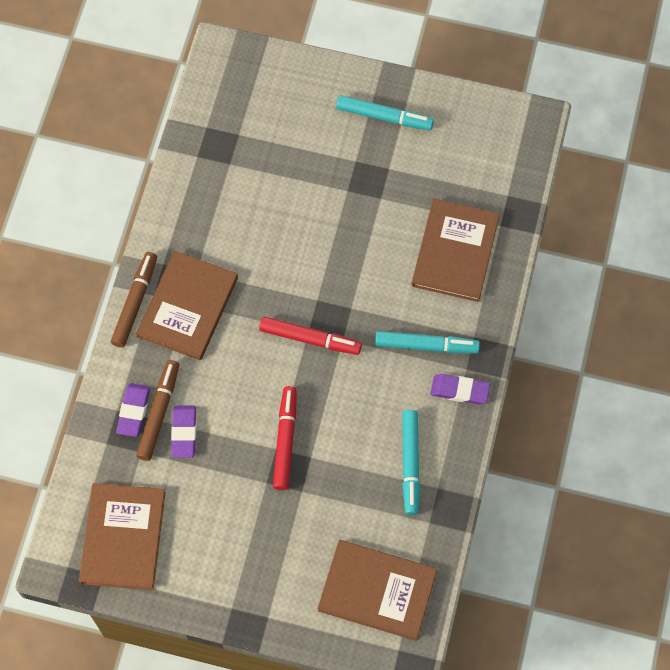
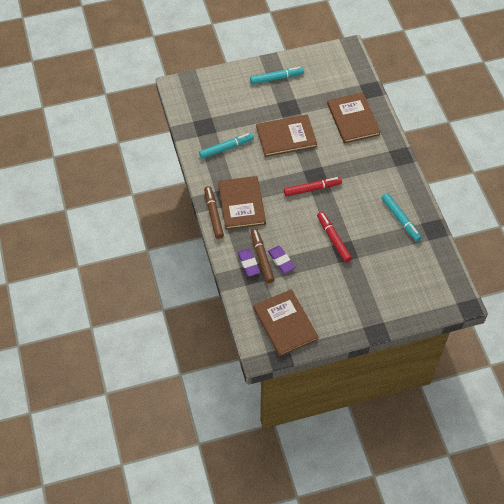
camera: 30 degrees left, 10 degrees down
(377, 591) = (427, 282): brown book -> brown book (286, 137)
(426, 345) = (369, 165): turquoise marker -> turquoise marker (226, 148)
(459, 390) = (399, 176): purple eraser -> none

